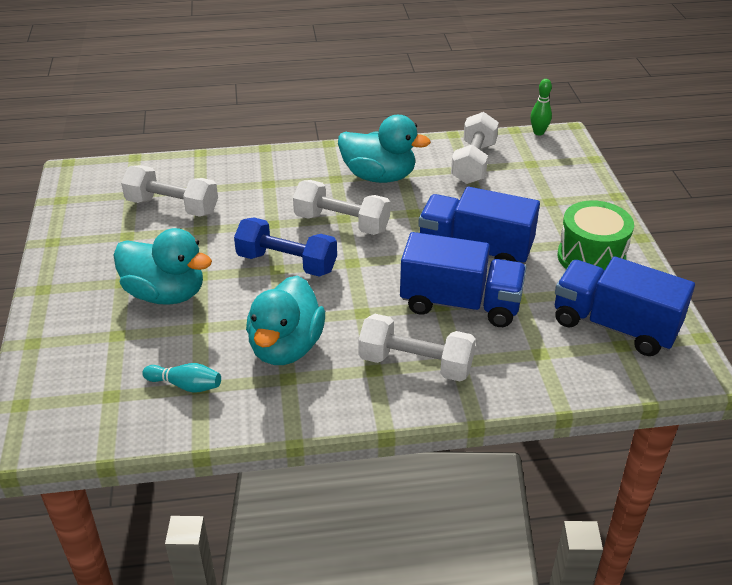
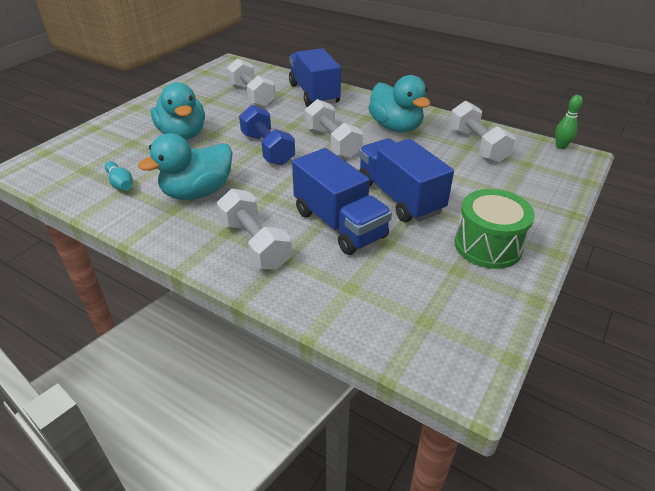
camera: 40 degrees right, 0 degrees up
(473, 163) = (477, 145): white dumbbell -> white dumbbell turned 75 degrees counterclockwise
(614, 326) = (439, 303): blue truck -> blue truck (314, 94)

